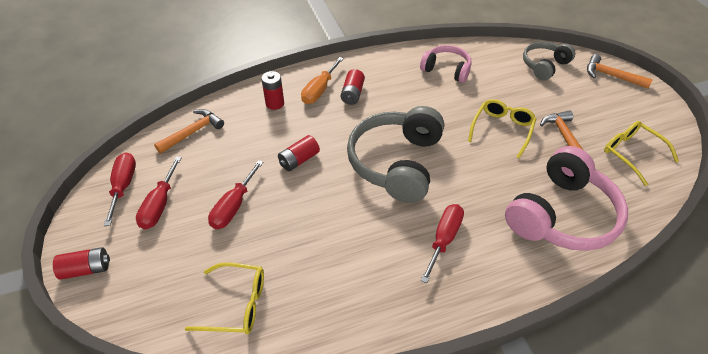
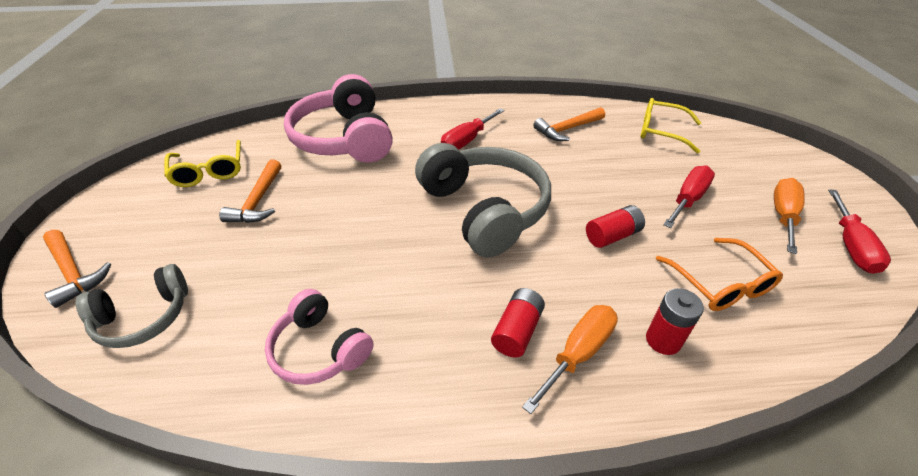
camera: 165 degrees left, 5 degrees down
(86, 269) = (824, 173): red battery -> none
(159, 205) = (783, 215): red screwdriver -> orange screwdriver
(193, 132) = (794, 310): orange hammer -> orange hammer (567, 129)
(232, 139) = (720, 284): none -> orange glasses
(396, 163) = (484, 210): grey headphones -> grey headphones turned 60 degrees counterclockwise
(502, 129) = (323, 224): yellow glasses -> none
(562, 215) = (344, 138): pink headphones -> pink headphones turned 75 degrees counterclockwise

